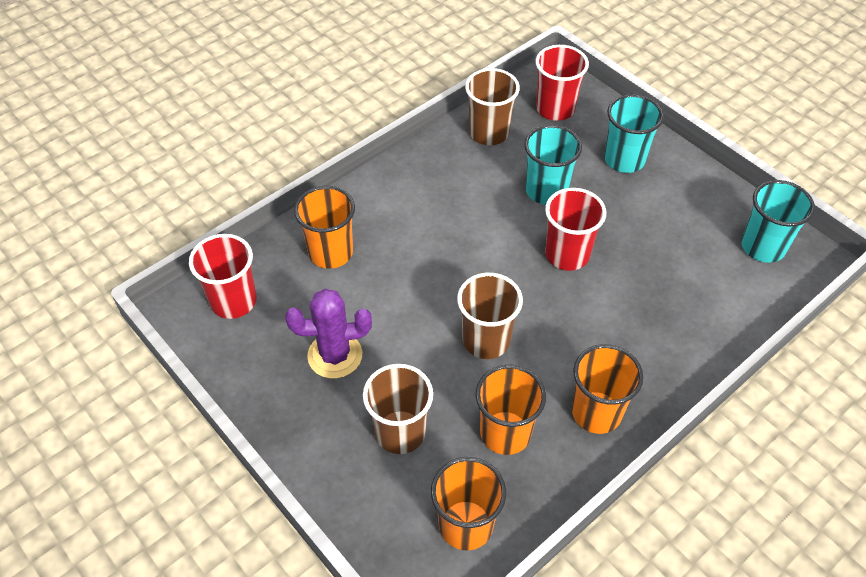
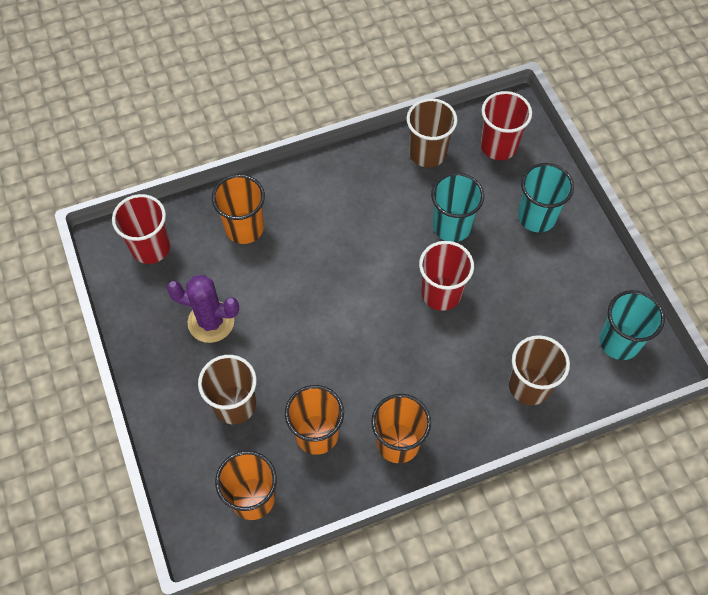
camera: 20 degrees right, 10 degrees up
(486, 340) = (337, 349): brown cup -> brown cup (529, 386)

